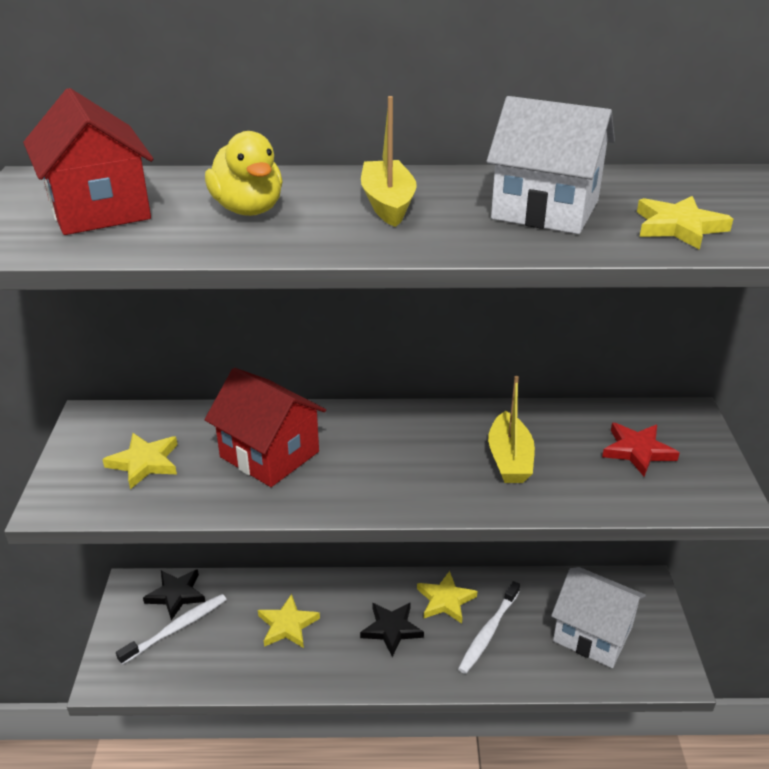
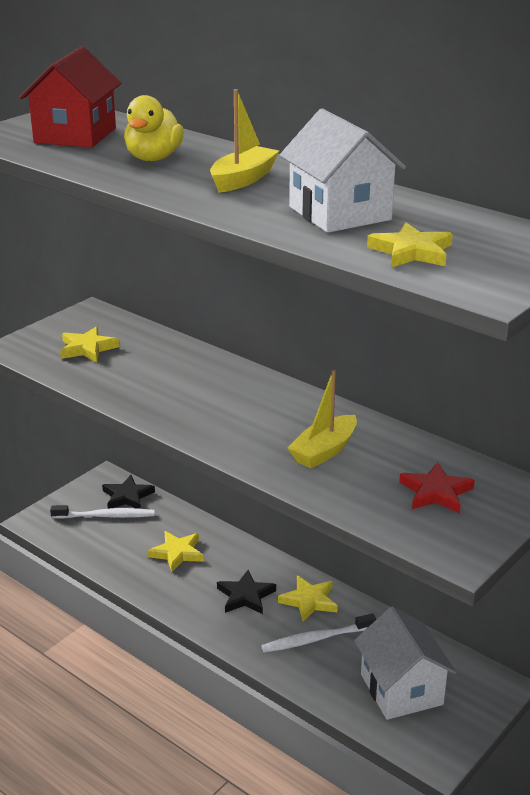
camera: 40 degrees right, 5 degrees down
(269, 454) = (166, 376): red house -> none

